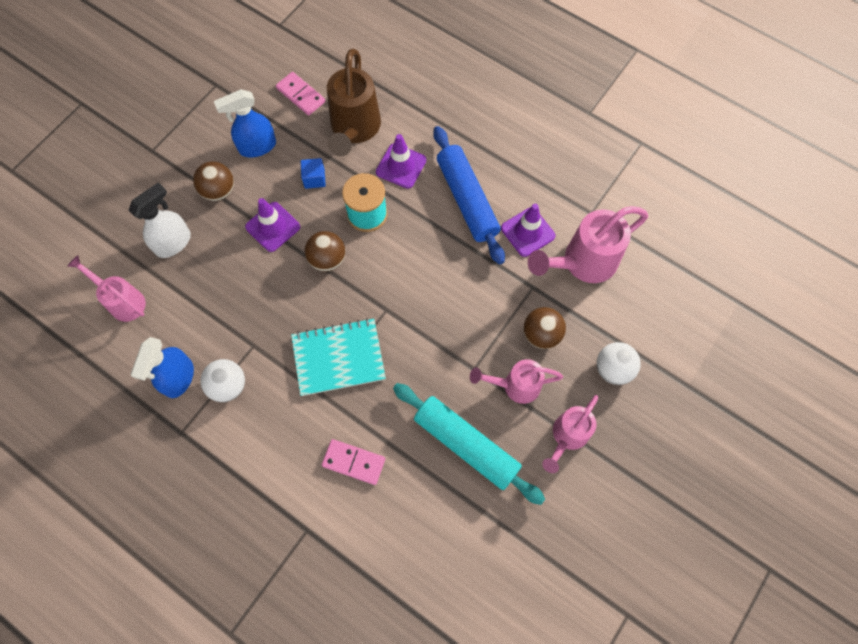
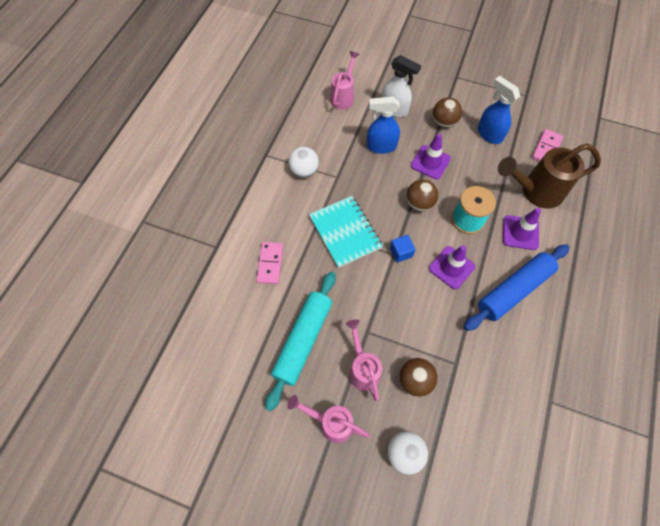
camera: 75 degrees right, 5 degrees down
(179, 378) = (301, 142): blue spray bottle -> blue spray bottle (381, 146)
(314, 179) = (480, 177): blue cube -> blue cube (401, 252)
(527, 232) = (506, 347): purple traffic cone -> purple traffic cone (451, 267)
(582, 263) = (496, 403): pink watering can -> none

